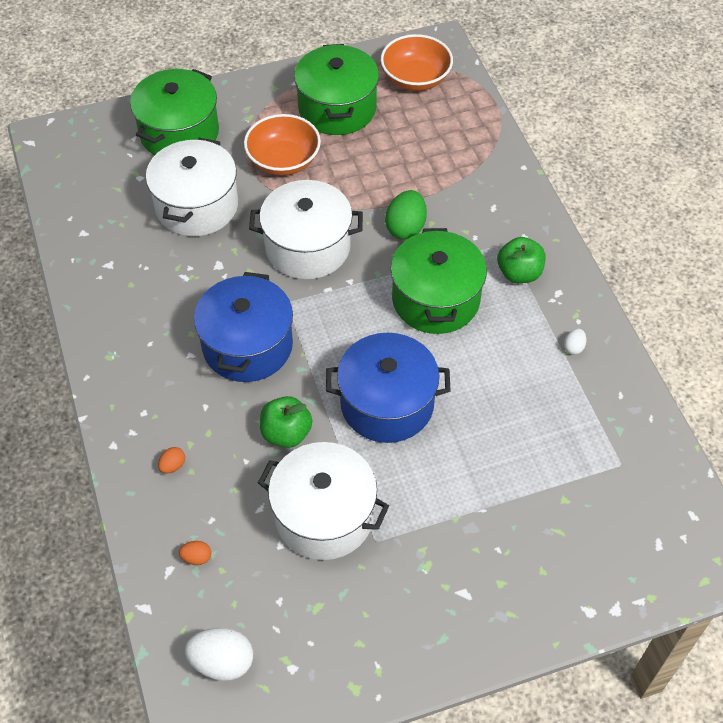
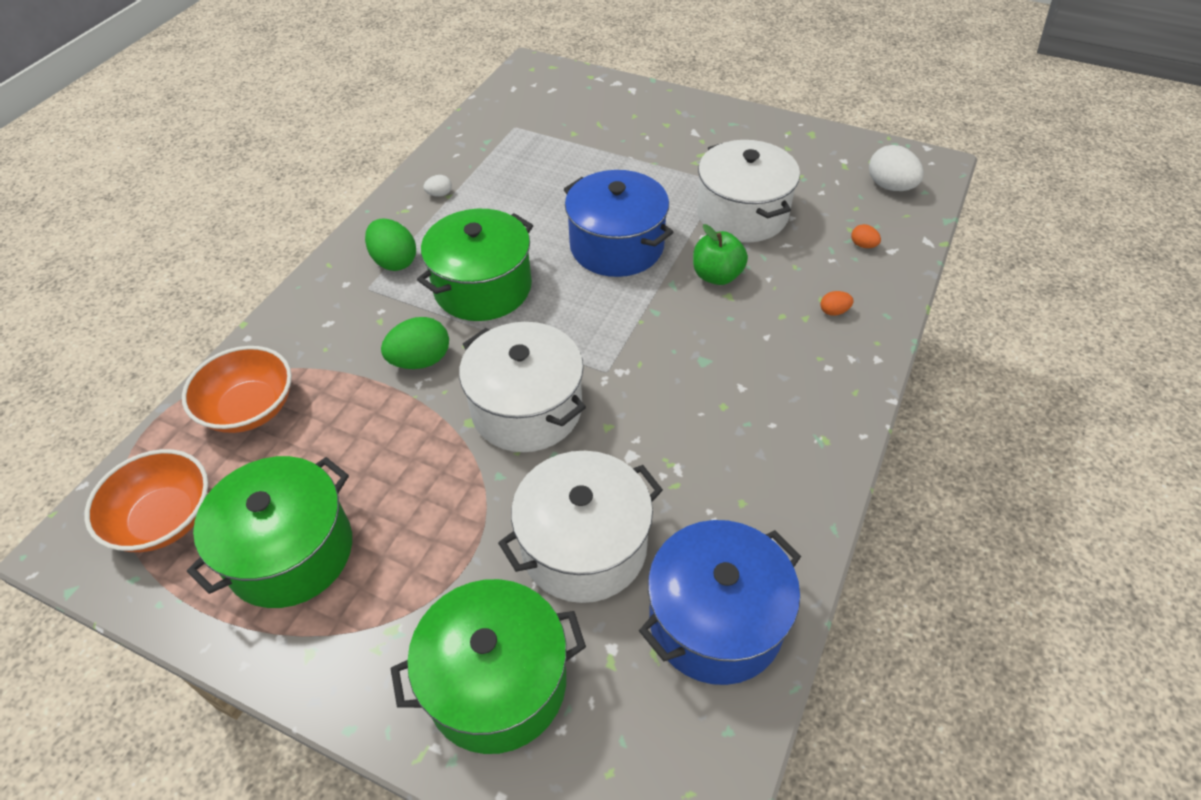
camera: 135 degrees left, 5 degrees down
(247, 345) = (681, 359): blue pot -> blue pot (715, 620)
(283, 160) = (431, 529): orange bowl -> orange bowl (250, 408)
(519, 273) = (394, 261): green apple -> green egg

